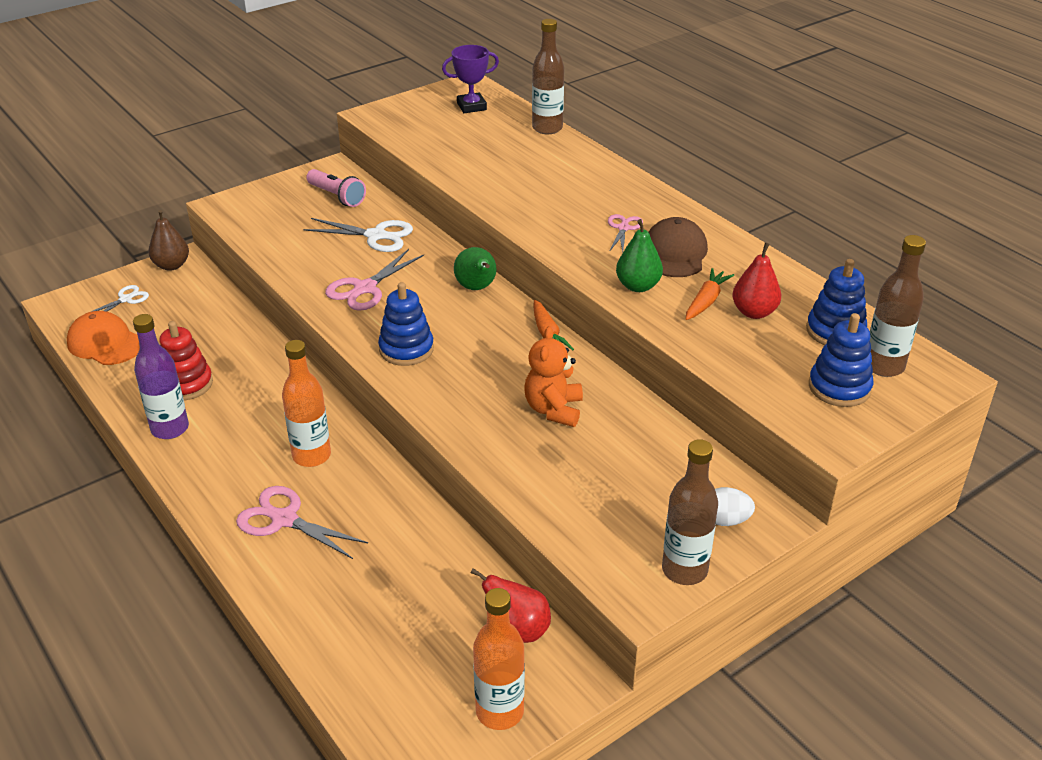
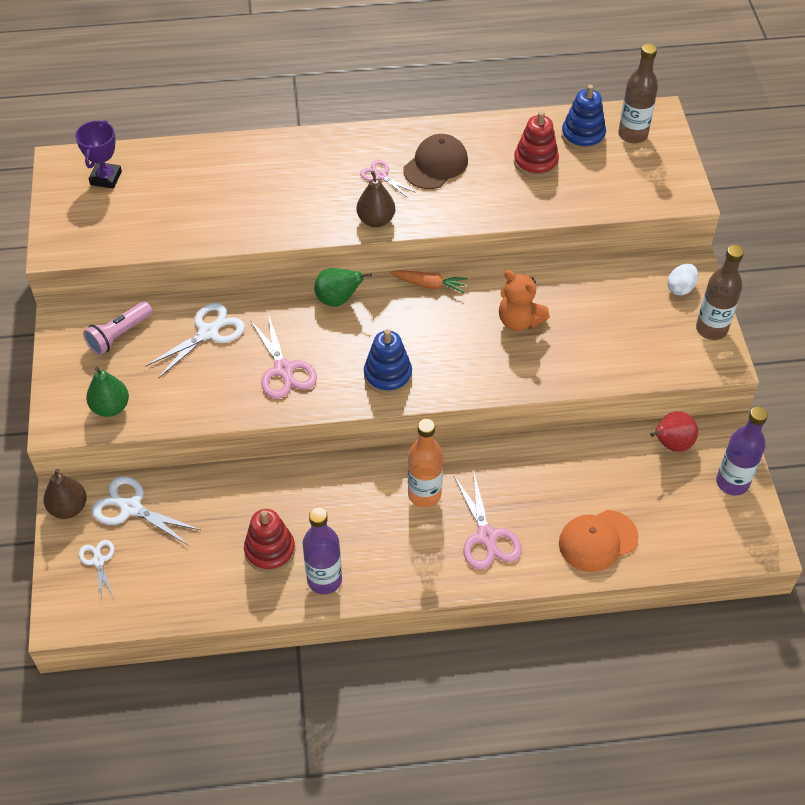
camera: 60 degrees left, 15 degrees up
(105, 343) = (160, 595): orange cap -> orange cap (597, 541)
(189, 294) = (131, 508): none -> white scissors
(284, 519) = (487, 536): pink scissors -> pink scissors turned 75 degrees counterclockwise
(337, 197) = (119, 335): pink flashlight -> pink flashlight turned 150 degrees clockwise
(499, 711) = (732, 482): orange bottle -> purple bottle
(547, 128) = (190, 148): brown bottle -> none
(561, 245) = (376, 220): none -> brown pear
(638, 286) = (462, 204): green pear -> green pear (110, 407)
(675, 253) = (435, 165): brown cap -> brown cap turned 90 degrees clockwise
(706, 301) = (506, 179): orange carrot -> none
(754, 312) = (535, 162): red pear -> red stacking toy
(839, 387) = (640, 166): blue stacking toy -> none

